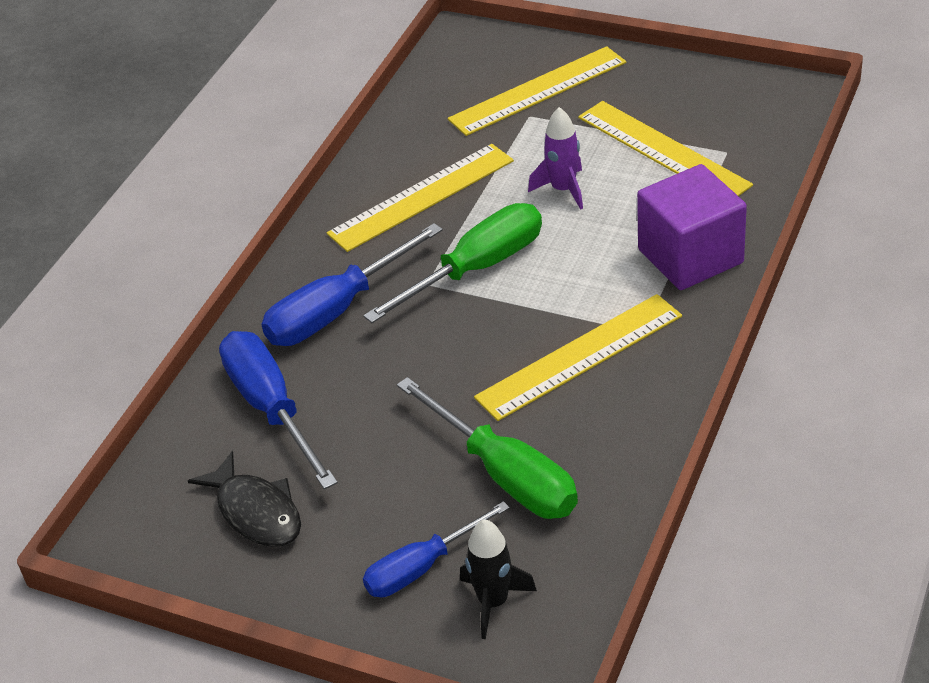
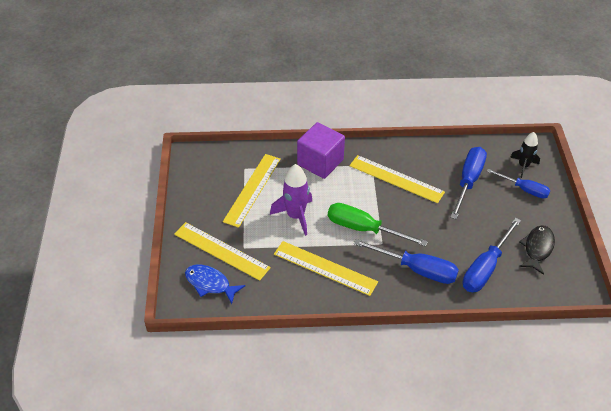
camera: 120 degrees left, 5 degrees up
(477, 69) = (210, 284): none -> blue fish
(505, 474) = (468, 181): green screwdriver -> blue screwdriver
(563, 190) = (295, 216): purple rocket -> purple rocket, size x1.50

